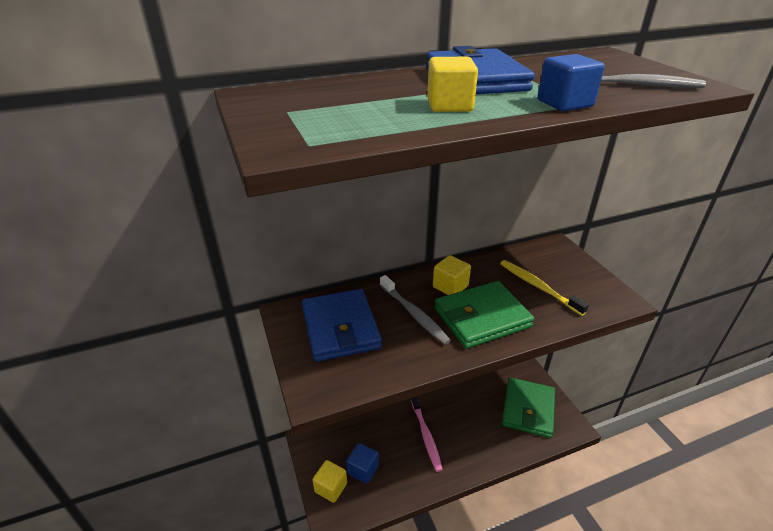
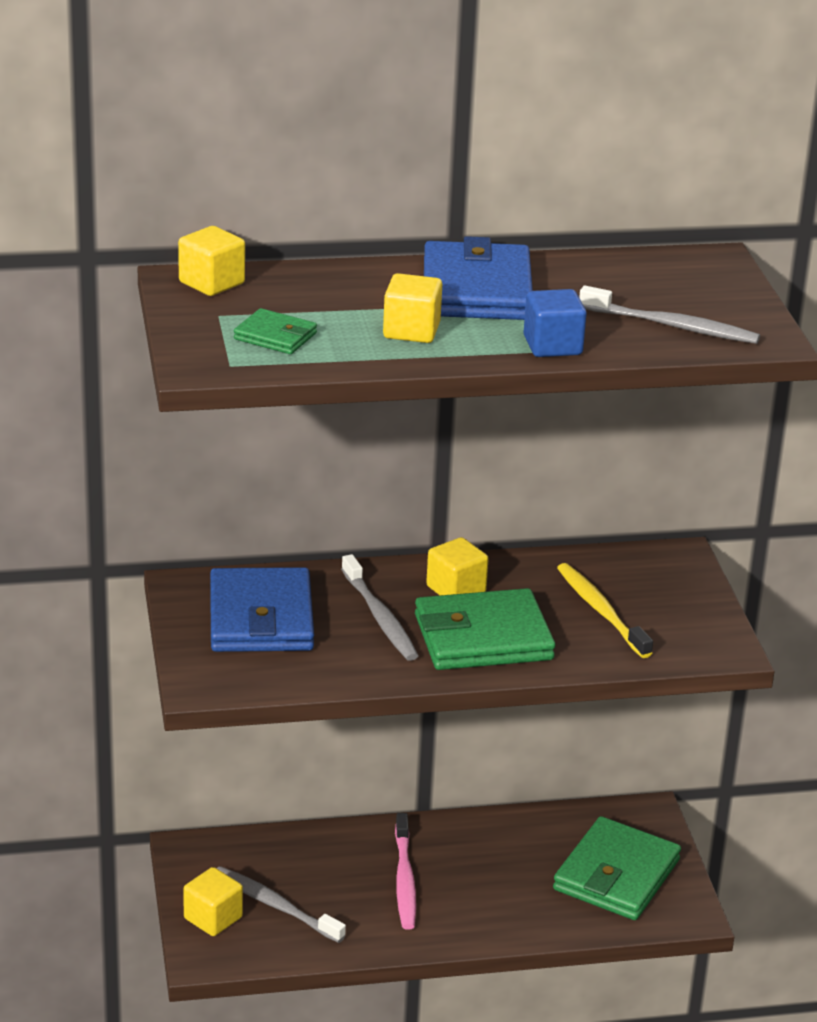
camera: 10 degrees right, 5 degrees down
(275, 93) = (211, 283): none -> yellow cube
(341, 120) = (275, 336): none -> green wallet
(363, 470) = (275, 905): blue cube -> grey toothbrush

